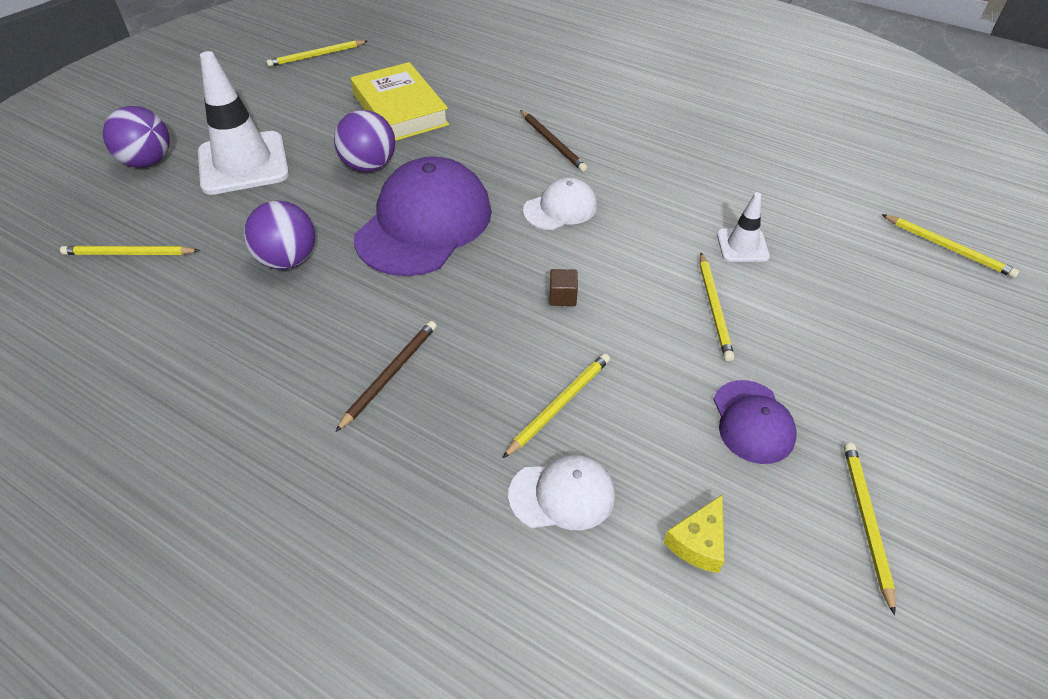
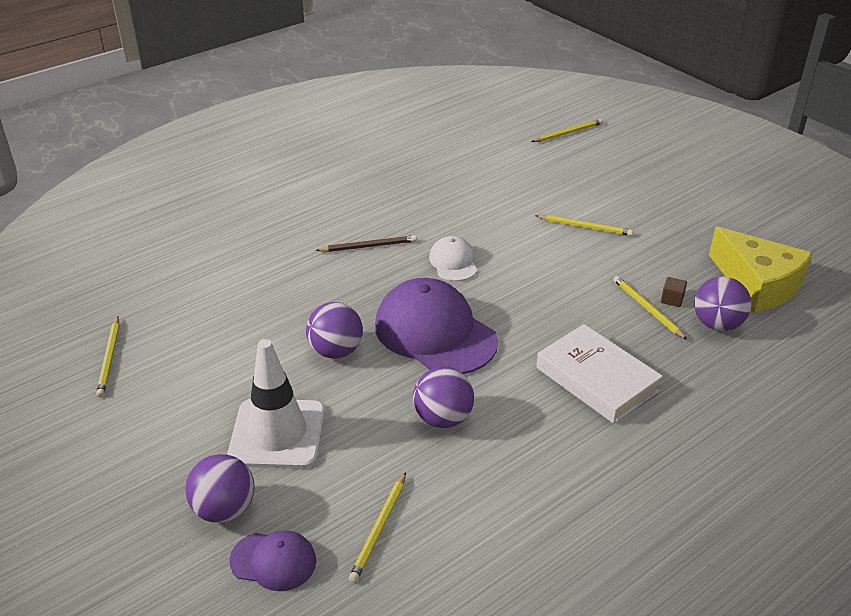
camera: 70 degrees left, 10 degrees down
(390, 375) = (596, 379): brown pencil -> white book
(400, 109) = (258, 318): yellow book -> none
(562, 297) = (549, 284): brown cube -> brown cube (672, 299)
(562, 495) = (717, 324): white cap -> purple ball
(698, 542) = (757, 284): yellow cheese -> yellow cheese, size x2.34
(742, 245) = (532, 199): white traffic cone -> none
(752, 422) = (680, 241): purple cap -> purple cap (273, 561)
(866, 521) = (753, 228): yellow pencil -> none

